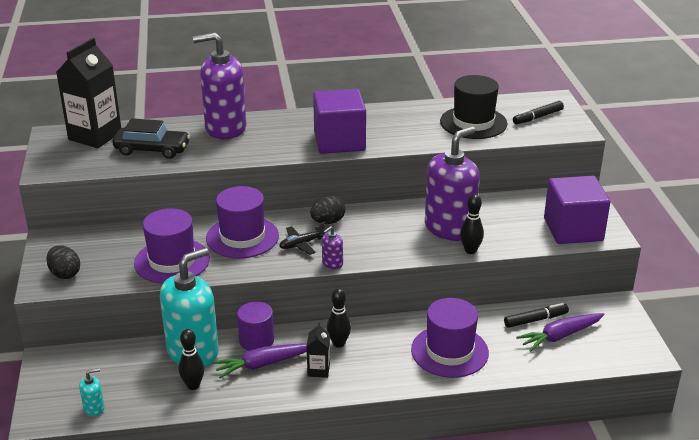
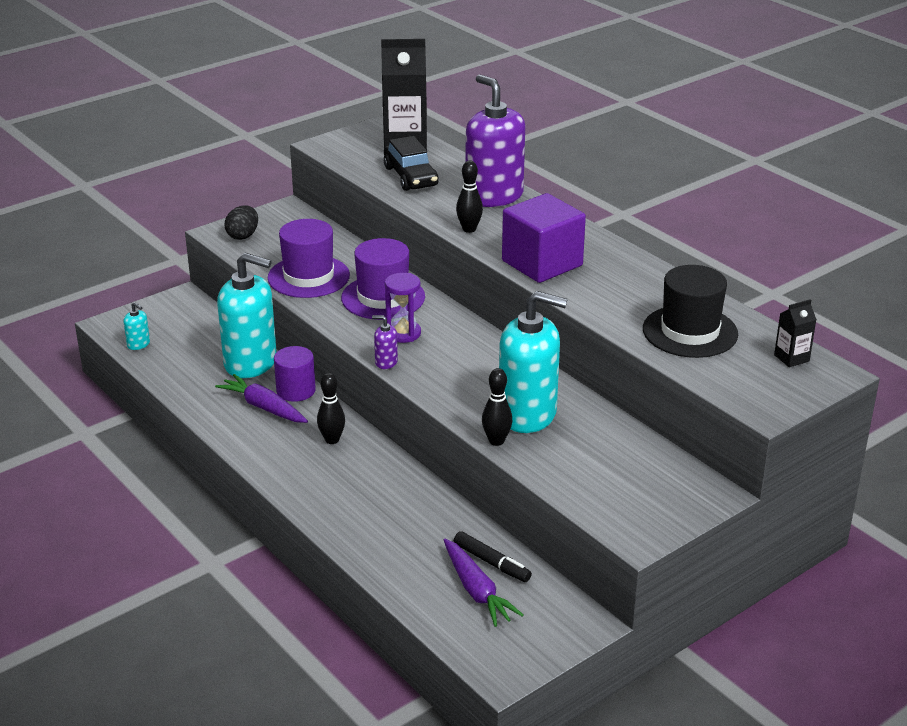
camera: 60 degrees right, 0 degrees up
(193, 385) = (204, 381): black bowling pin -> black bowling pin (469, 229)
(301, 244) = (403, 333): black plane -> purple hourglass
(318, 370) = (280, 442): black carton -> black carton (791, 358)
(328, 222) = (460, 335): black egg -> none
(449, 228) = (527, 414): purple soap dispenser -> turquoise soap dispenser
(449, 351) = (379, 516): purple hat -> none
(537, 117) = (763, 372): black marker -> none
(560, 336) = (476, 590): purple carrot -> purple carrot turned 150 degrees counterclockwise
(573, 229) = (619, 505): purple cube -> none

